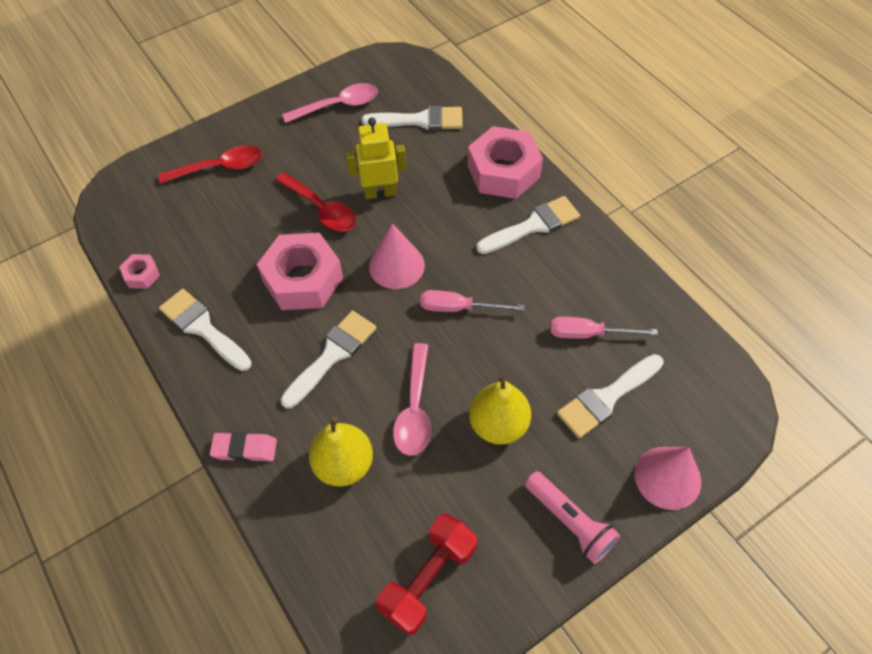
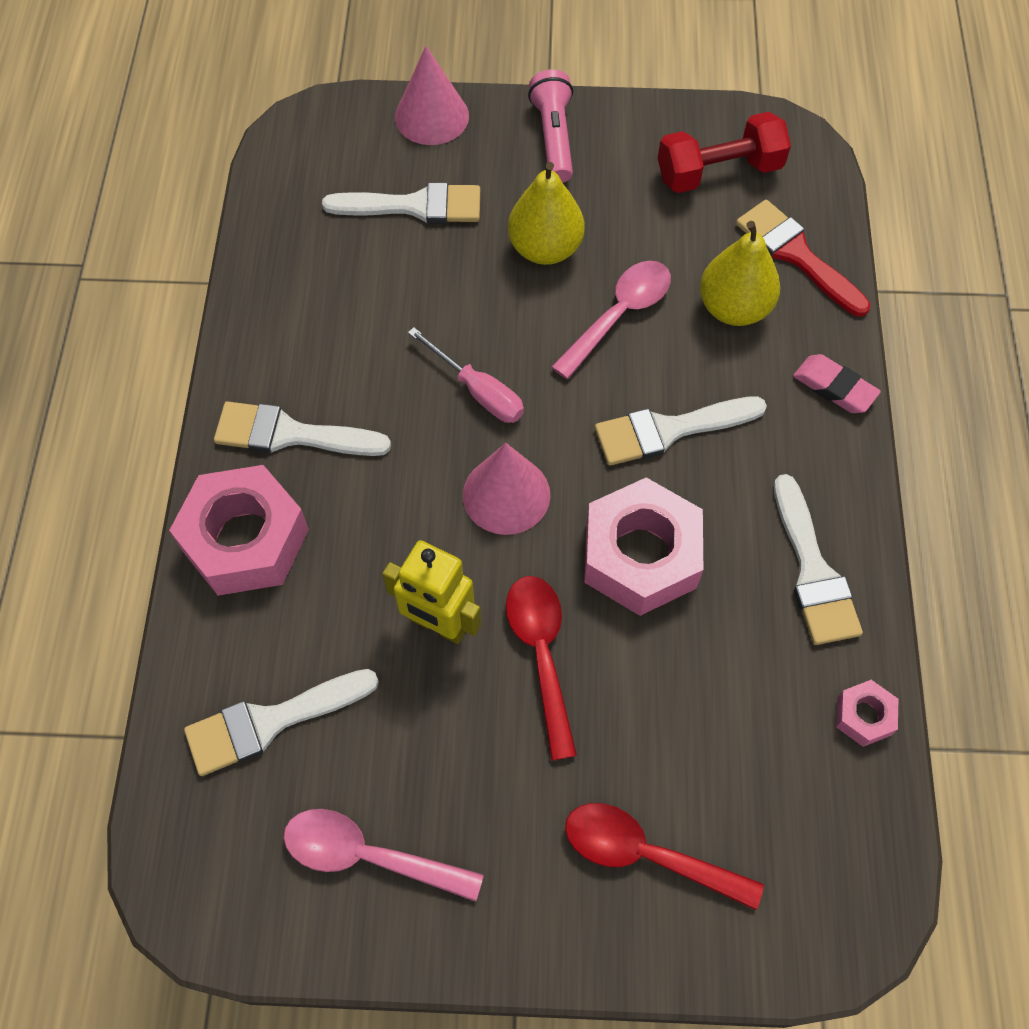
camera: 145 degrees left, 5 degrees up
(325, 540) = (796, 255): none -> red brush
(420, 120) = (271, 721): white brush -> white brush turned 60 degrees counterclockwise
(588, 334) = (366, 273): pink screwdriver -> none

